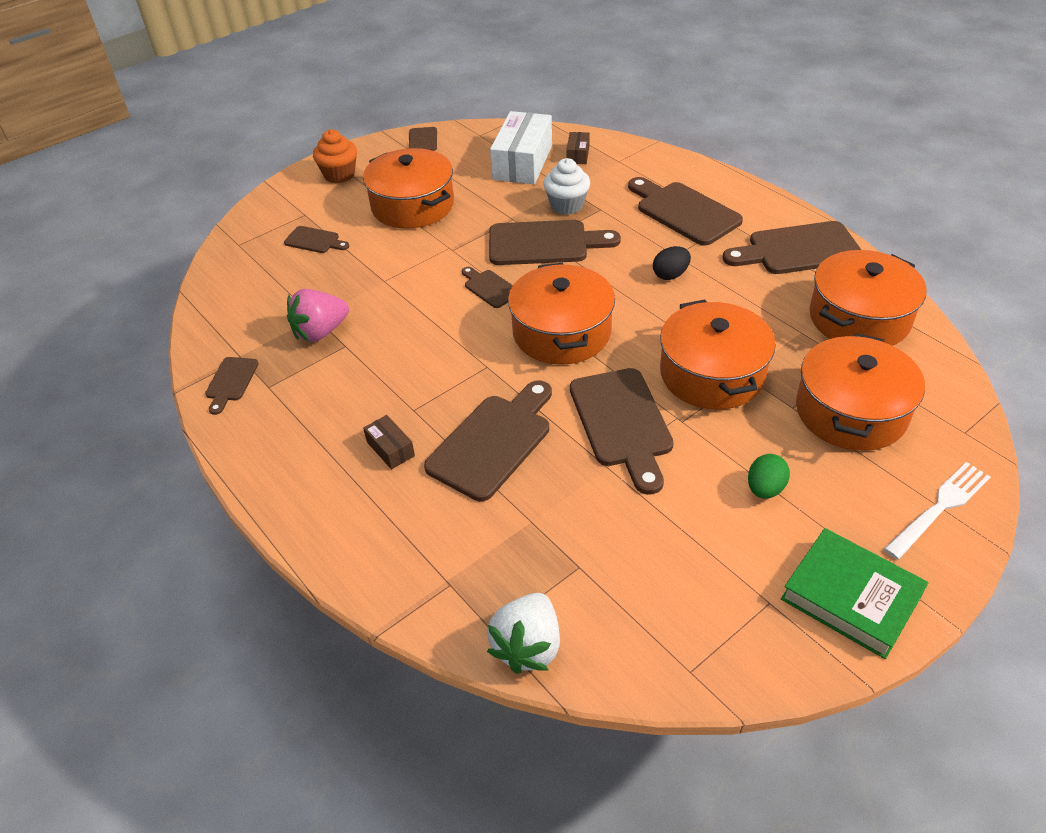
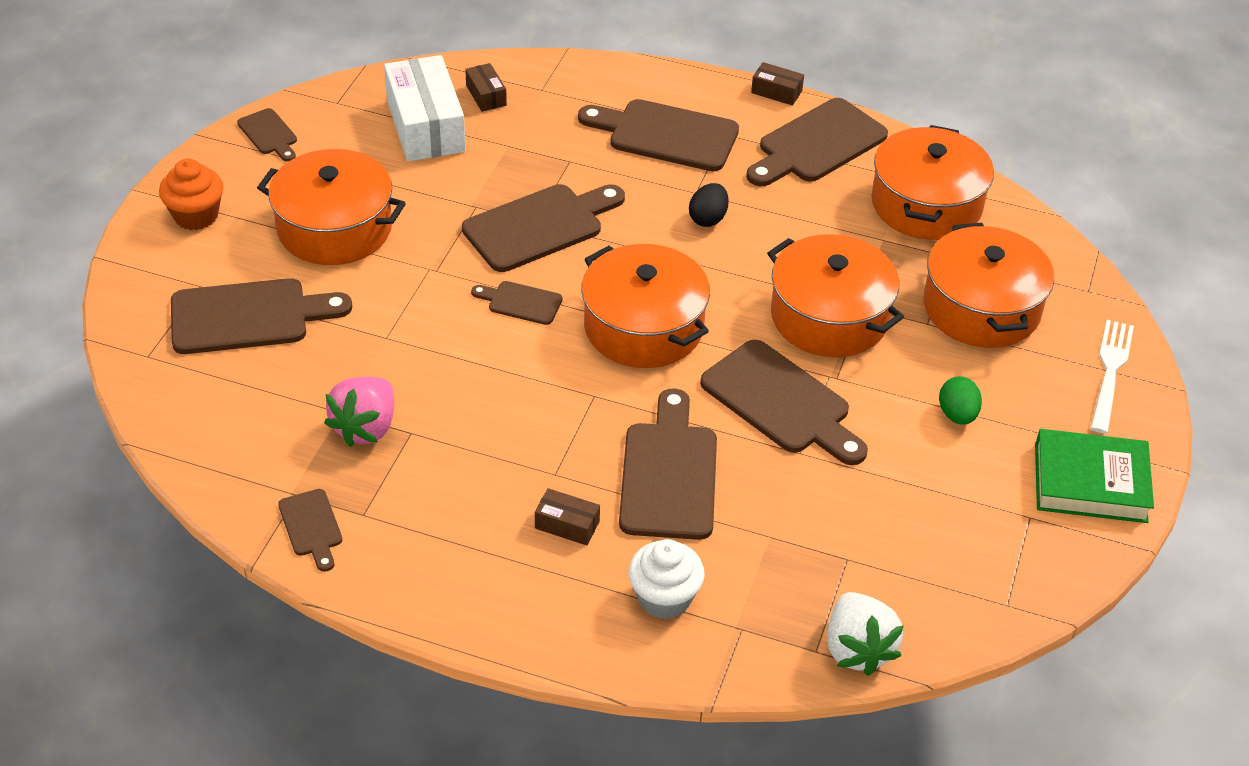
camera: 35 degrees left, 0 degrees up
(314, 240) = (248, 316): brown cutting board -> brown cutting board, size x1.94
(567, 205) = (526, 168): white cupcake -> white cupcake (664, 598)
(792, 206) = (776, 92): none -> brown box

